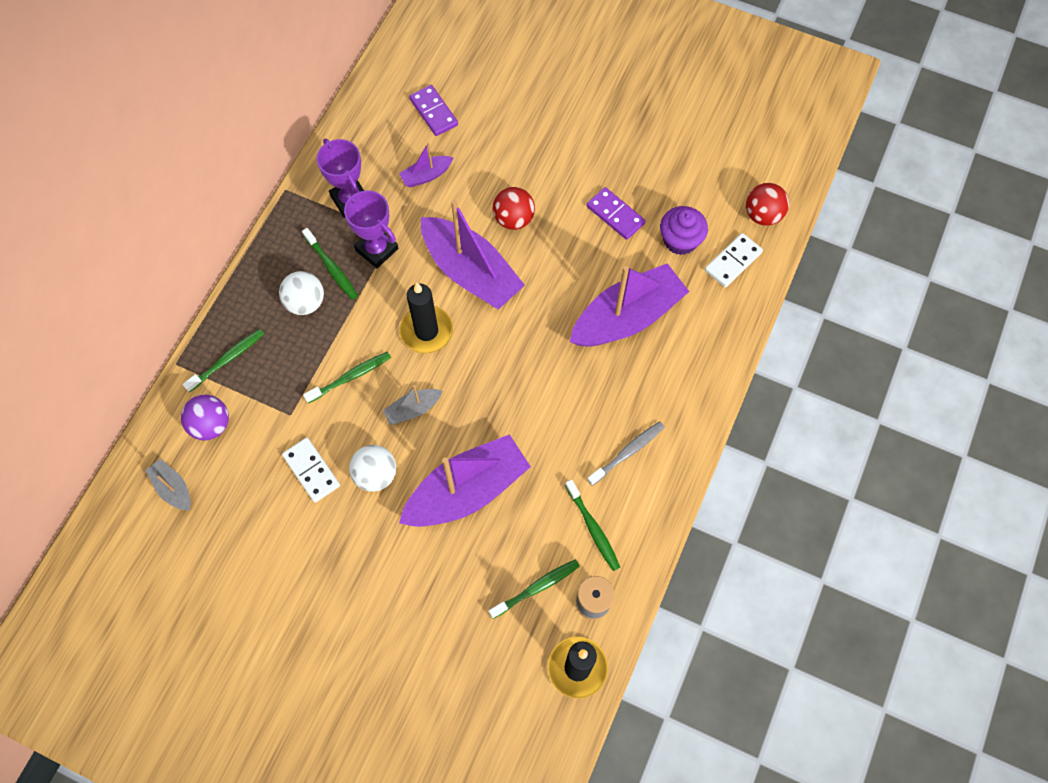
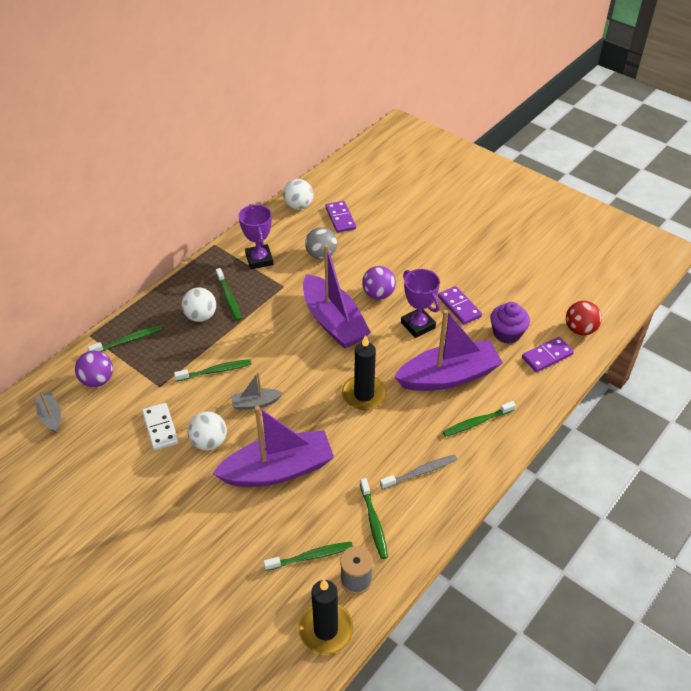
camera: 15 degrees right, 20 degrees down
(374, 104) = (298, 206): none -> white ball
(377, 249) = (267, 293): purple trophy -> purple trophy (418, 325)
(426, 175) = (321, 255): purple boat -> grey ball
(426, 331) = (285, 353): black candle -> black candle (364, 394)
(513, 219) = (378, 294): red ball -> purple ball
(674, 372) = (477, 422): none -> green toothbrush
(733, 261) = (547, 356): white domino -> purple domino

